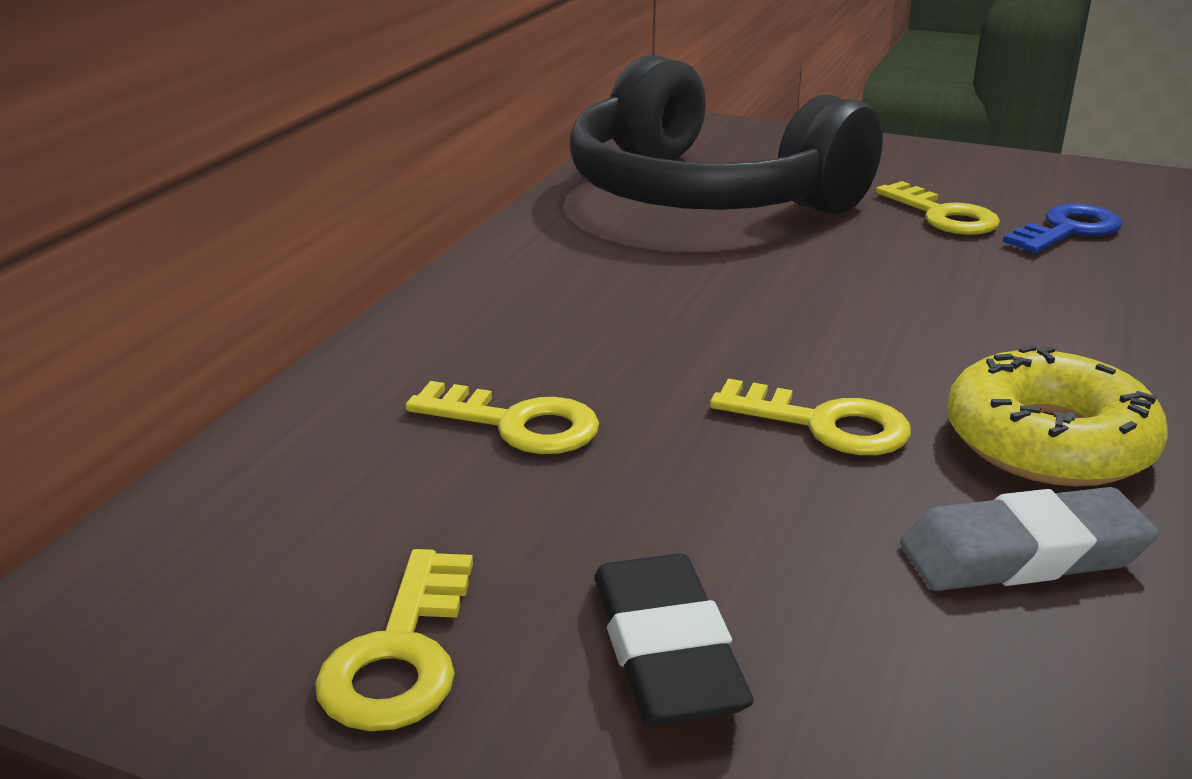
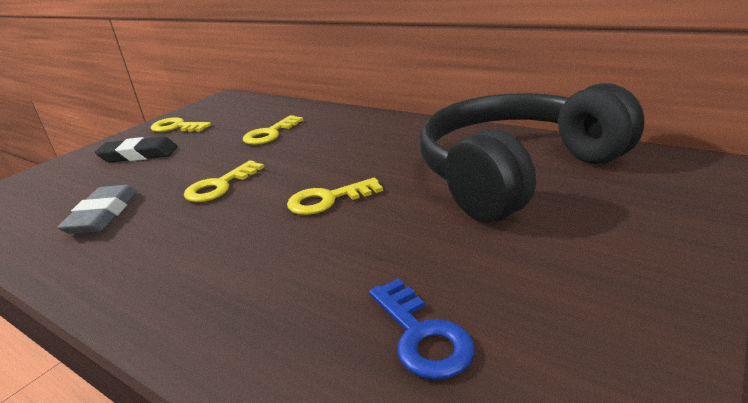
camera: 105 degrees right, 0 degrees up
(943, 215) = (468, 266): yellow key -> yellow key (328, 200)
(1048, 442) = (154, 238): yellow donut -> none

